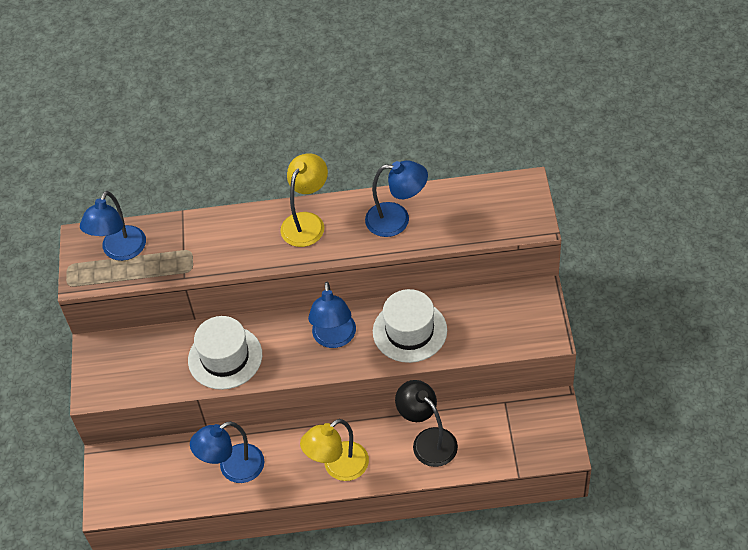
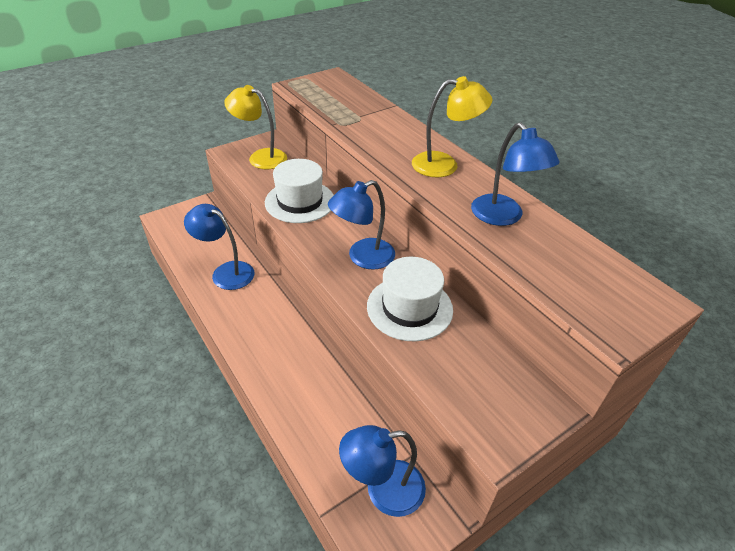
camera: 55 degrees right, 10 degrees down
(120, 251) = (334, 92): blue lamp -> blue lamp (383, 490)
(338, 467) = (257, 340): yellow lamp -> yellow lamp (260, 157)
(428, 440) = (323, 401): black lamp -> none

